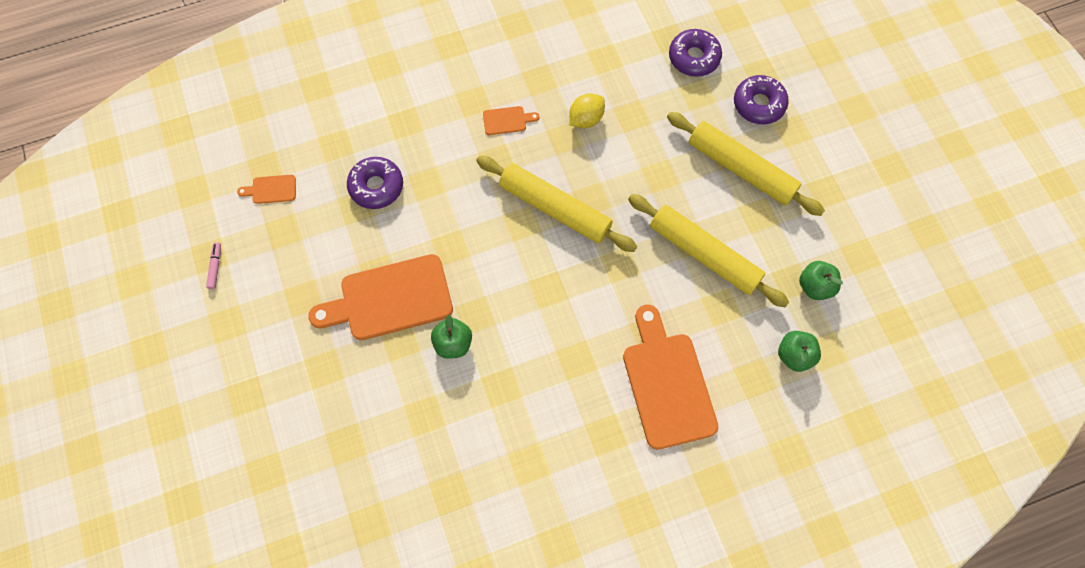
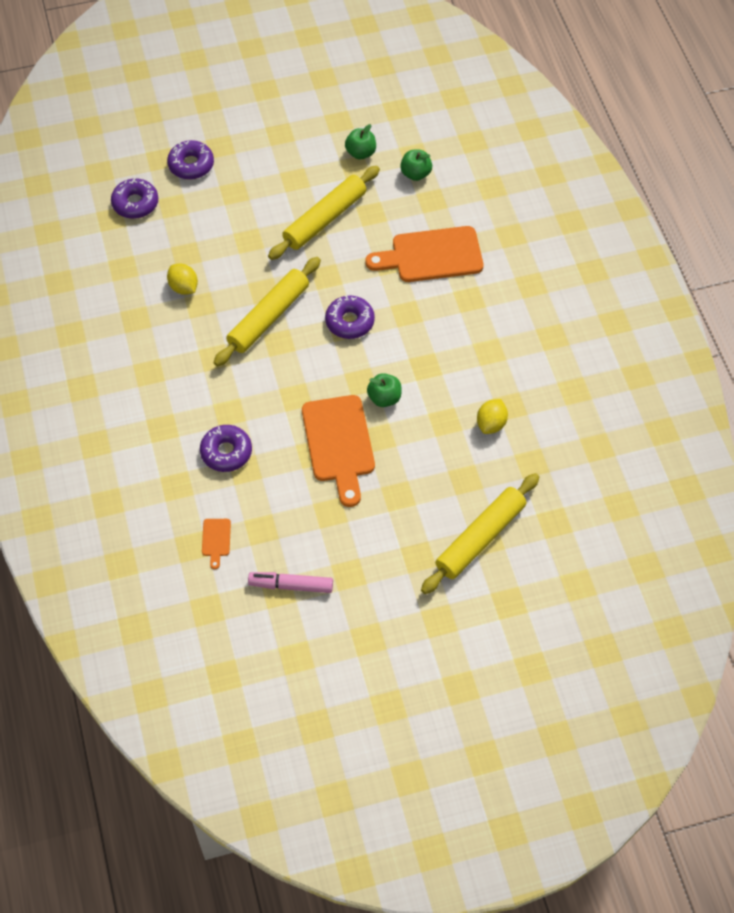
camera: 85 degrees left, 10 degrees down
(215, 267) = (291, 585): pink marker -> pink marker, size x1.85
(423, 471) = (491, 424): none -> yellow lemon
(507, 120) = (174, 346): orange cutting board -> none
(557, 296) = (349, 322): none -> purple donut
(740, 169) = (251, 185): yellow rolling pin -> yellow rolling pin (480, 538)

